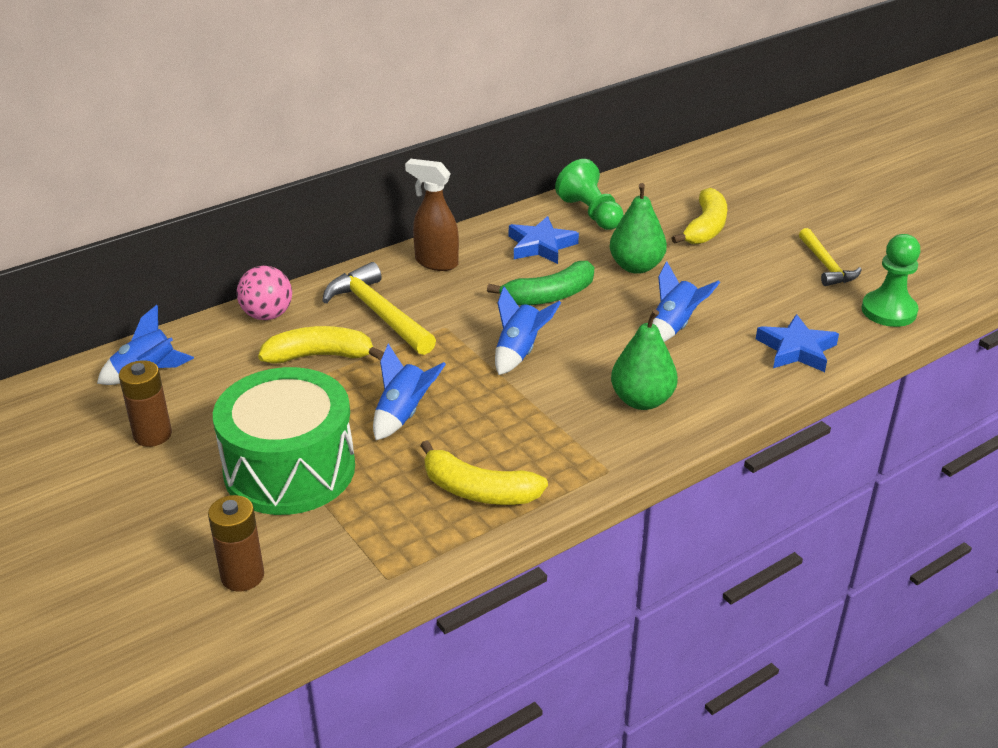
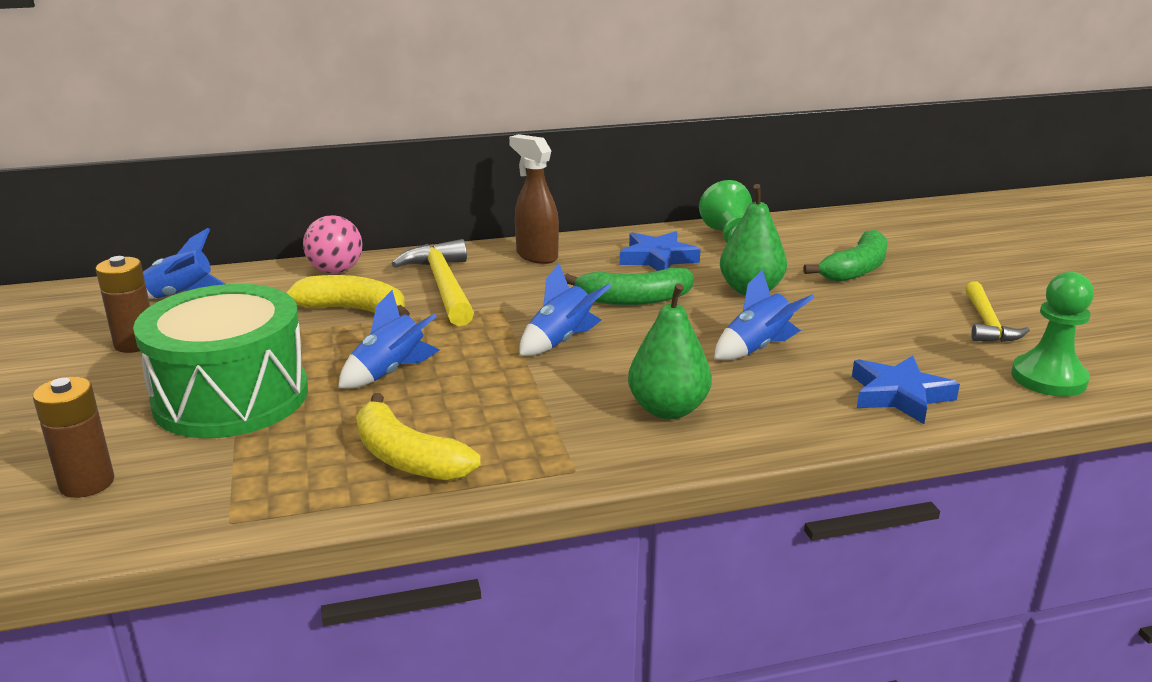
camera: 20 degrees right, 10 degrees down
(705, 228) = (855, 270): yellow banana -> green banana

